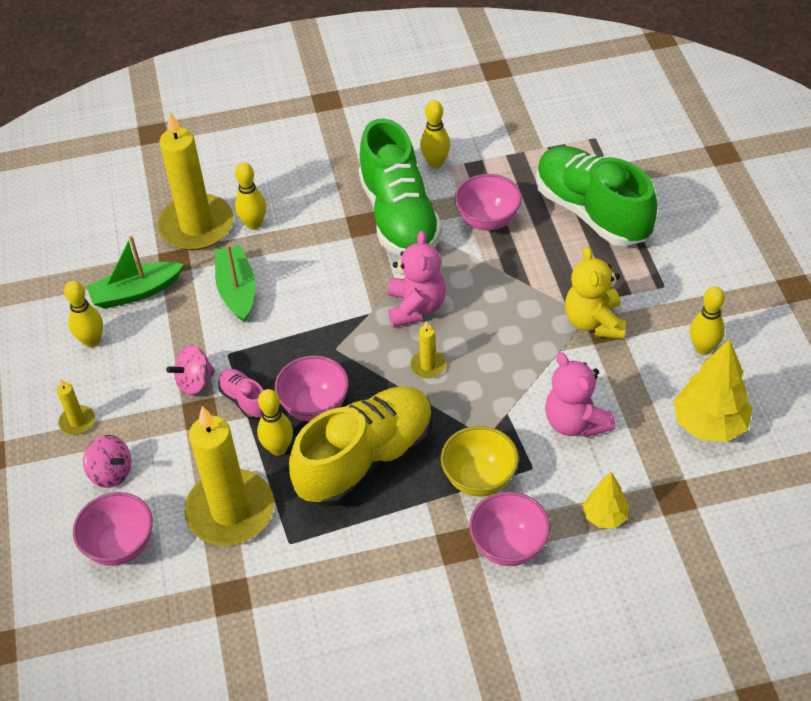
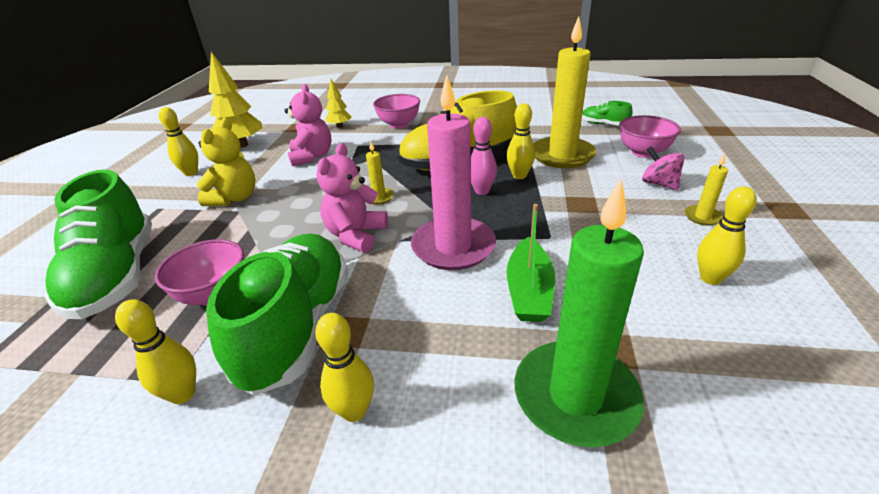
camera: 160 degrees left, 15 degrees down
(136, 292) = (663, 320): green boat -> none
(172, 627) = (604, 124): none -> green shoe
(195, 382) = (585, 223): pink spinning top -> none
(196, 226) = (575, 396): yellow candle -> green candle
(244, 400) = (540, 204): pink shoe -> none
(253, 224) = (486, 372): yellow bowling pin -> yellow bowling pin (354, 411)
(315, 318) = (453, 247): none -> pink candle
(315, 406) = (482, 191): pink bowl -> pink bowling pin
(479, 479) = (392, 145): yellow bowl -> none

